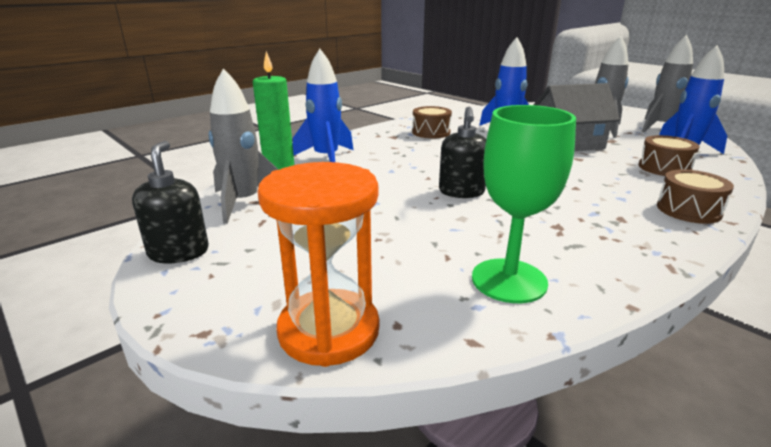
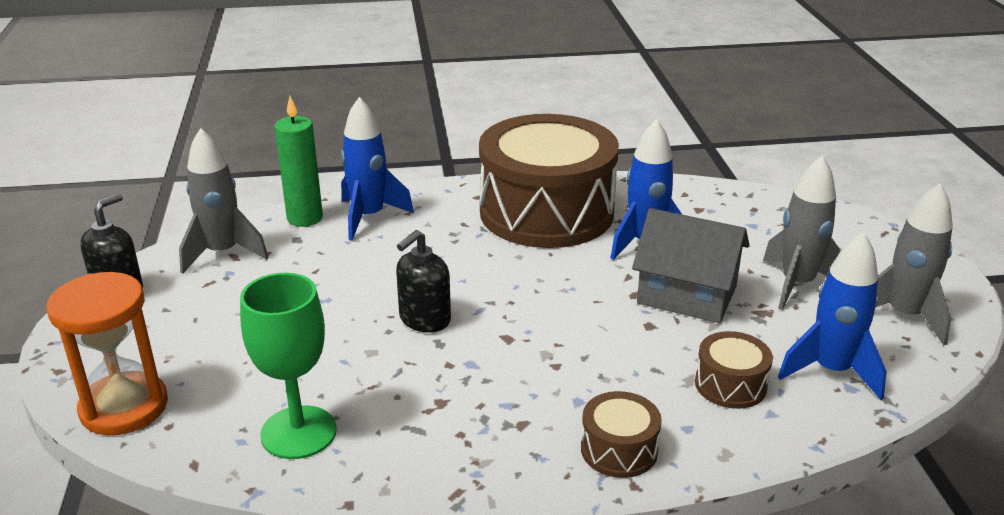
camera: 35 degrees right, 5 degrees up
(431, 132) = (546, 212): brown drum -> brown drum, size x2.44

